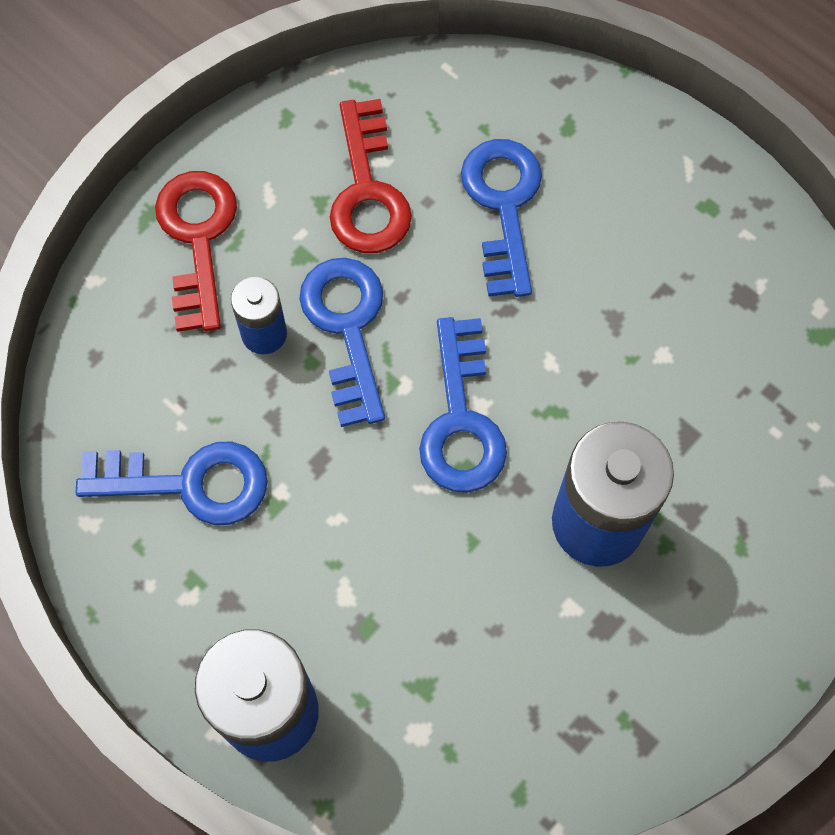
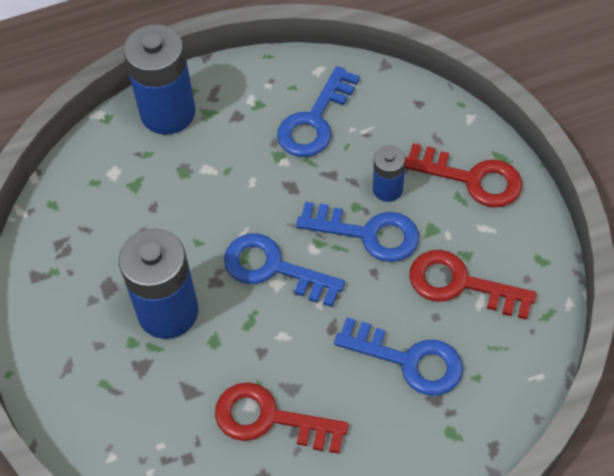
camera: 120 degrees right, 10 degrees down
(667, 323) = (269, 419): none -> red key

